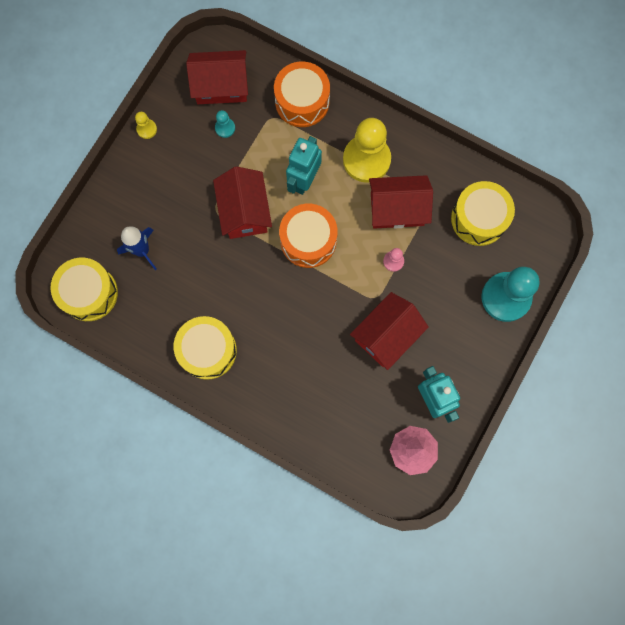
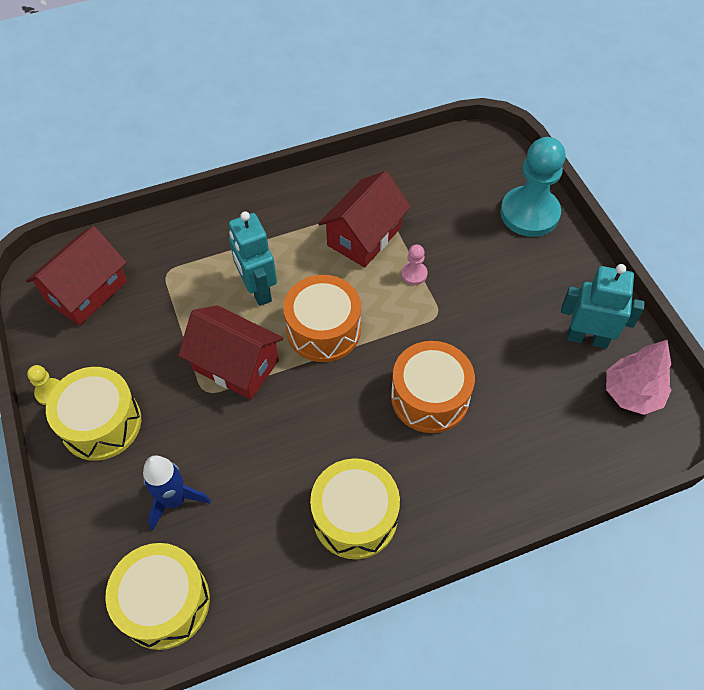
camera: 50 degrees left, 20 degrees down
(225, 128) = (131, 319): turquoise pawn -> none
(302, 101) = (180, 237): orange drum -> orange drum (430, 397)
(366, 159) = (291, 226): yellow pawn -> none
(386, 335) = (486, 331): red house -> none
(479, 218) = (434, 183): yellow drum -> yellow drum (101, 423)

